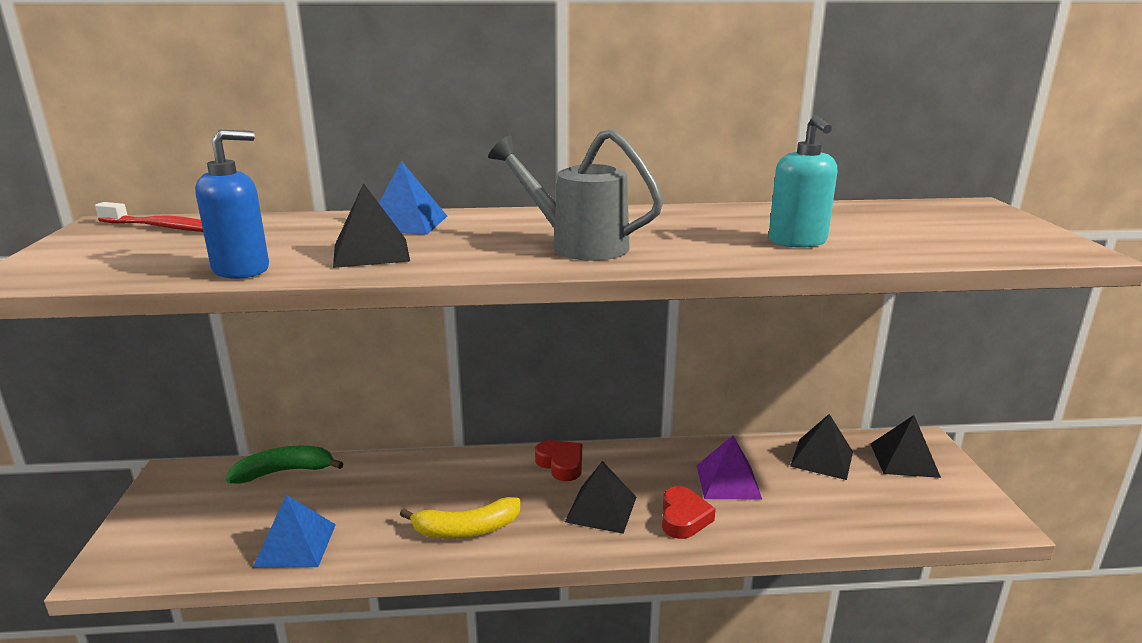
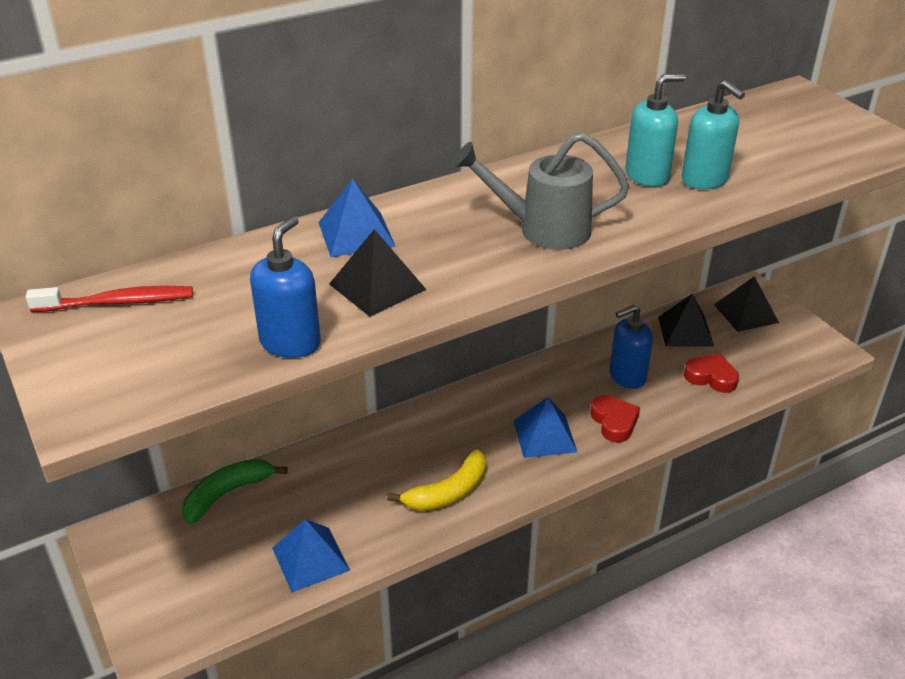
camera: 25 degrees left, 15 degrees up
(561, 464) = (480, 403): red heart -> red heart (711, 377)
(601, 509) = (544, 436): black pyramid -> blue pyramid
(728, 481) = (627, 376): purple pyramid -> blue soap dispenser
(736, 231) = (647, 175): none -> turquoise soap dispenser

